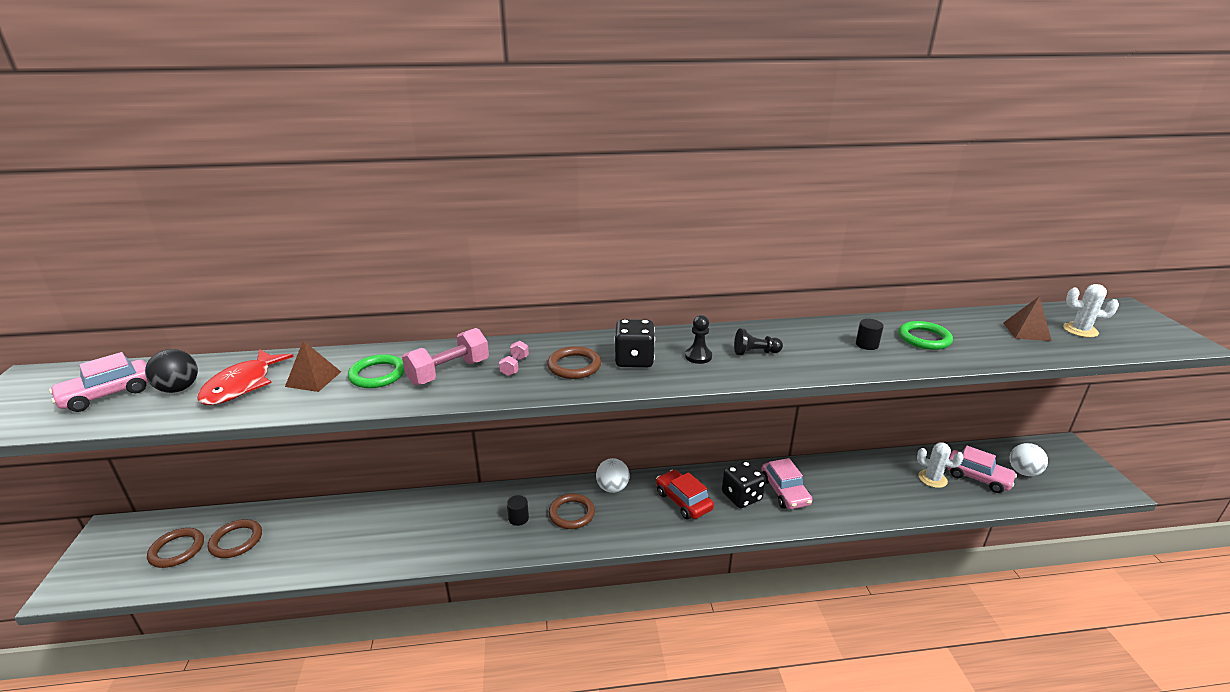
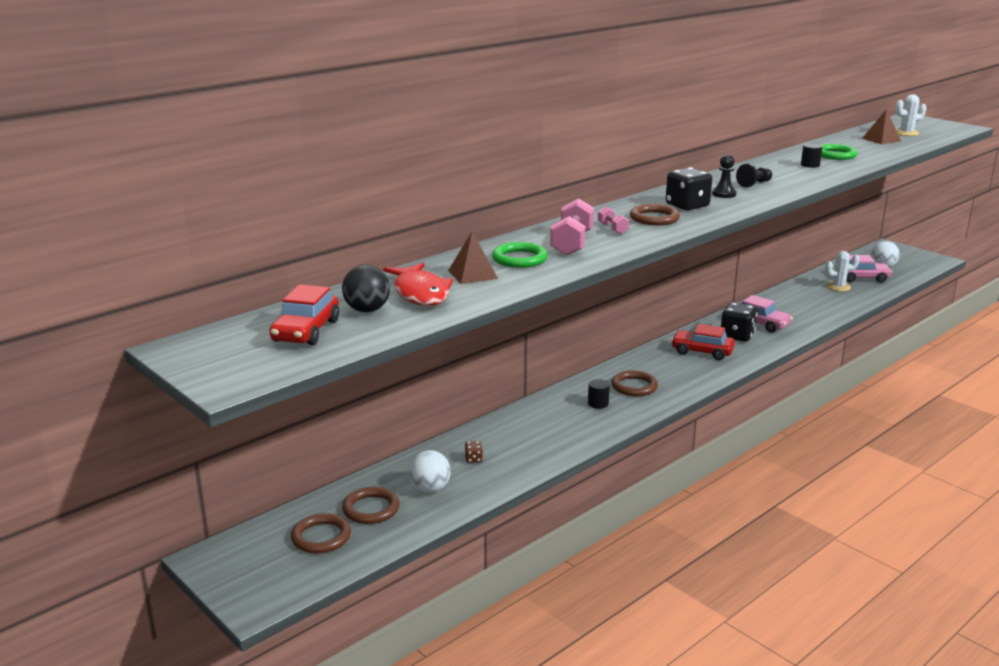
camera: 35 degrees left, 5 degrees down
(107, 394) = (306, 331): pink car -> red car
(357, 529) = (473, 459): none -> brown dice
(612, 488) = (639, 362): white ball -> white ball (430, 489)

